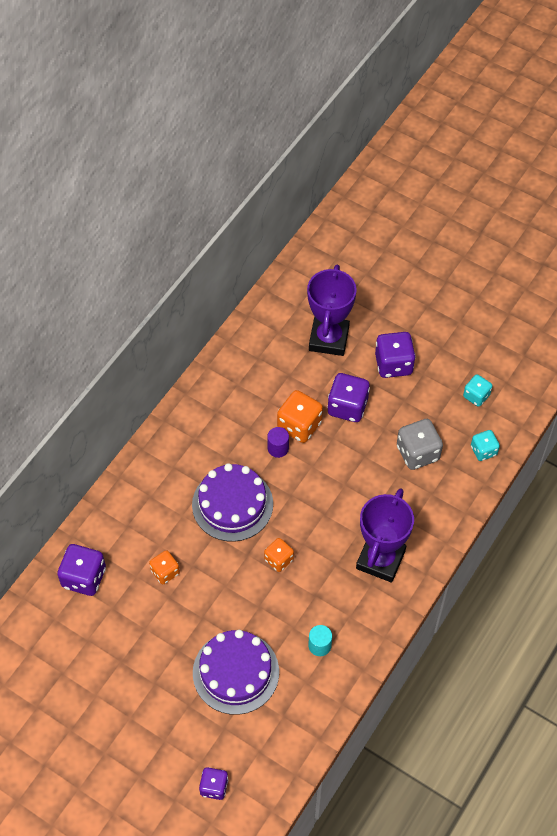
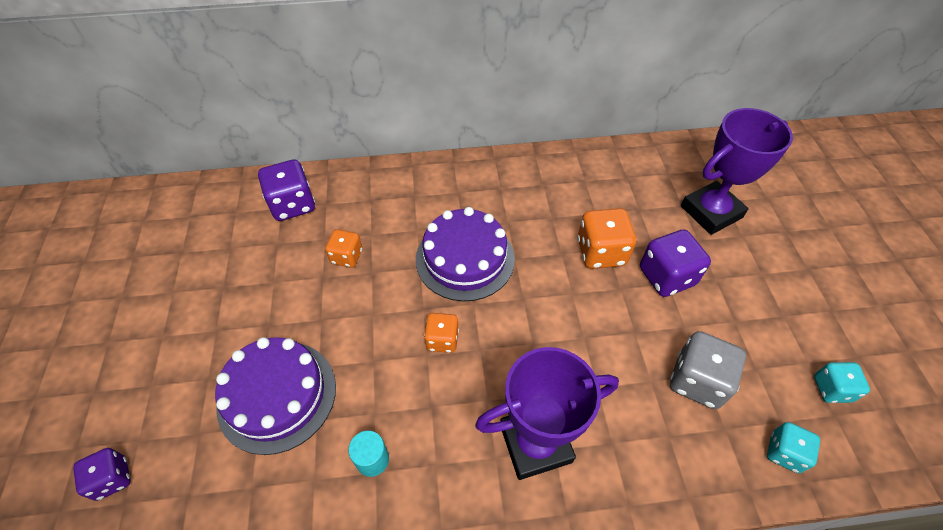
camera: 50 degrees right, 5 degrees down
(278, 448) = (559, 253): purple cylinder -> none
(393, 364) = (758, 281): purple dice -> none

